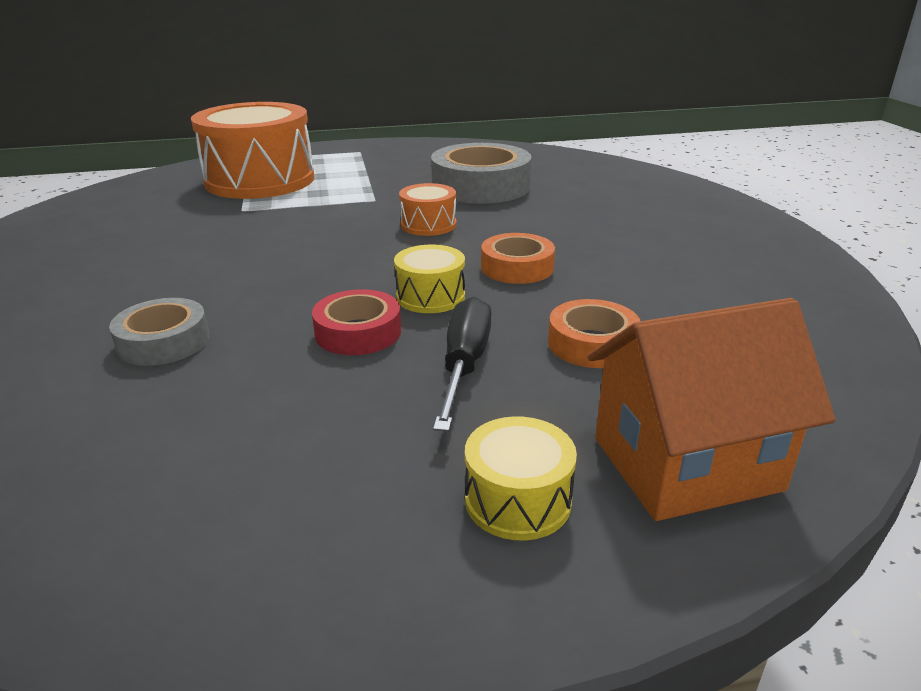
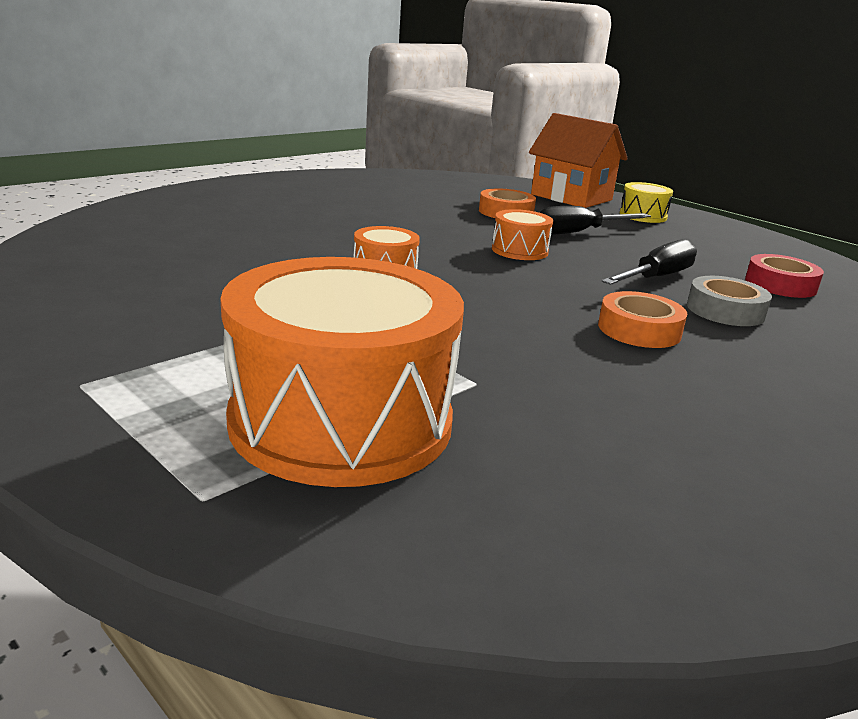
camera: 125 degrees left, 5 degrees down
(274, 345) = (656, 278): none -> black screwdriver
(358, 332) = (598, 260): red tape -> red tape (780, 285)
(430, 296) = (519, 250): yellow drum -> orange drum
(480, 186) = (231, 269): grey tape -> none
(517, 267) = (432, 234): orange tape -> orange tape (639, 330)

